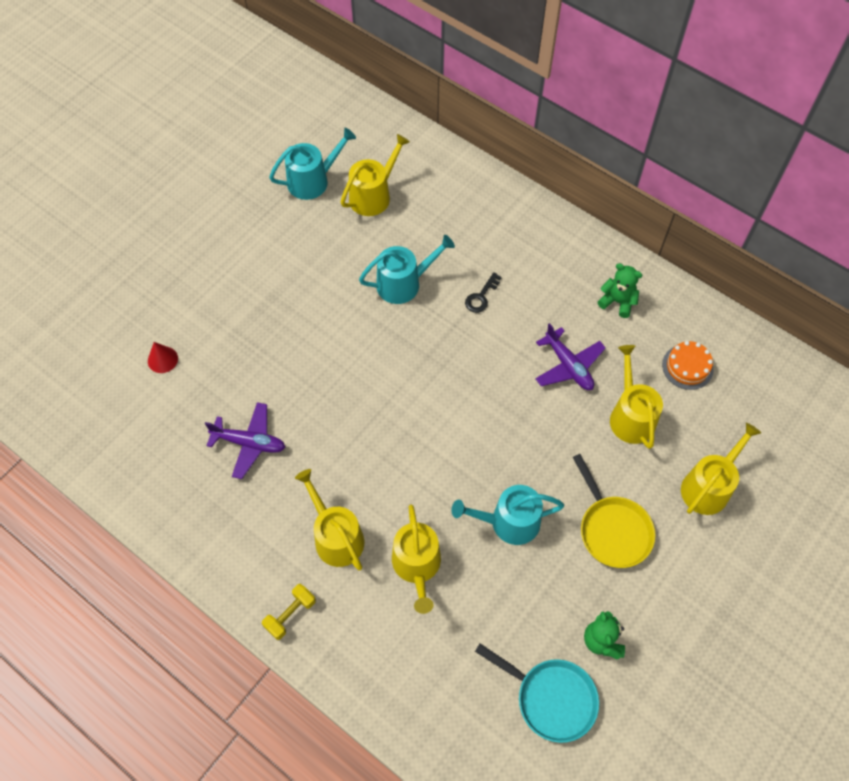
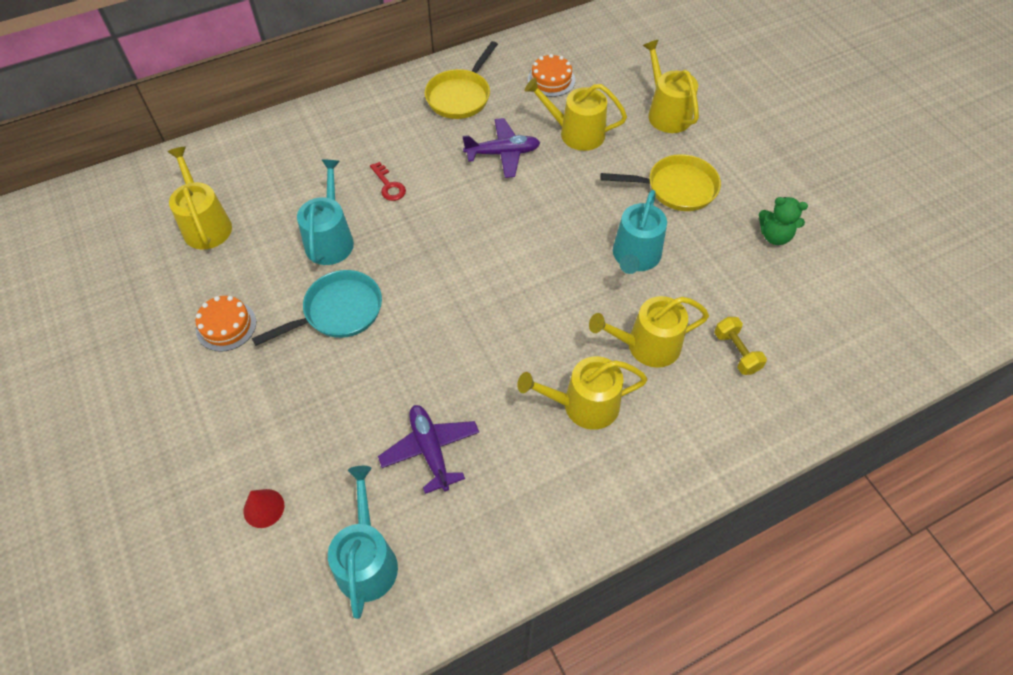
camera: 65 degrees left, 5 degrees down
(249, 443) = (430, 450): purple plane -> purple plane turned 60 degrees counterclockwise
(290, 614) = (652, 480): yellow dumbbell -> yellow dumbbell (736, 352)
(292, 259) = (226, 326): none -> orange cake
(313, 181) = (141, 270): turquoise watering can -> turquoise watering can (367, 560)
(417, 566) = (647, 346): yellow watering can -> yellow watering can turned 150 degrees clockwise
(481, 296) = (389, 185): black key -> red key
(551, 698) = (815, 292): turquoise pan -> turquoise pan (338, 311)
(617, 302) = (460, 96): green teddy bear -> yellow pan

